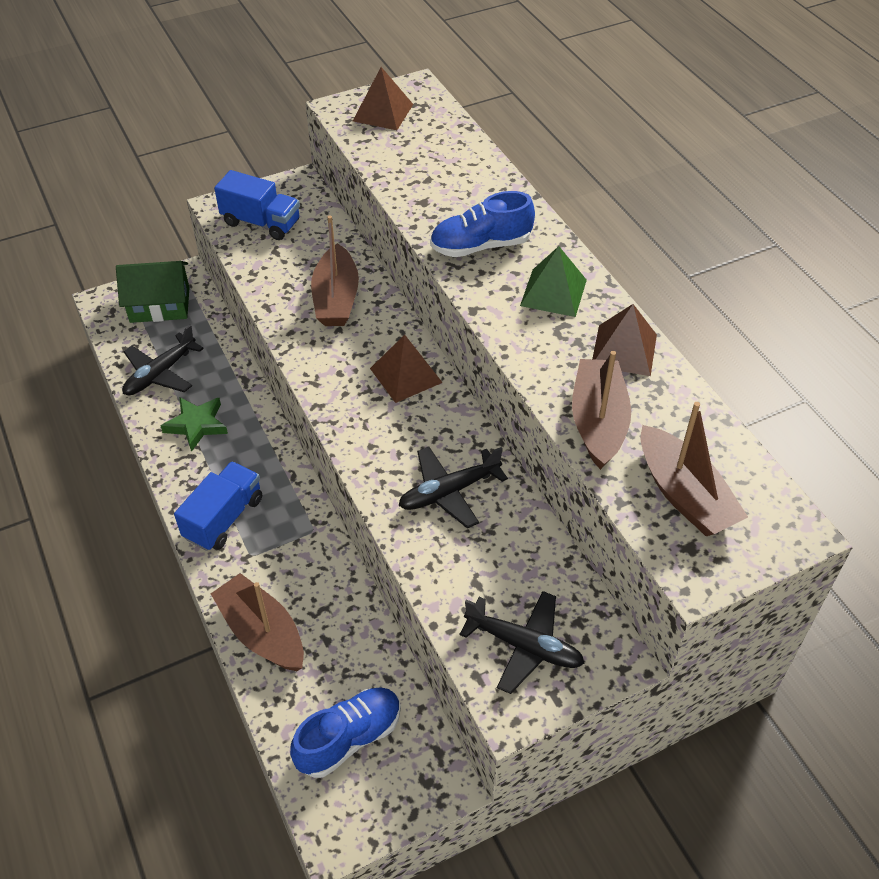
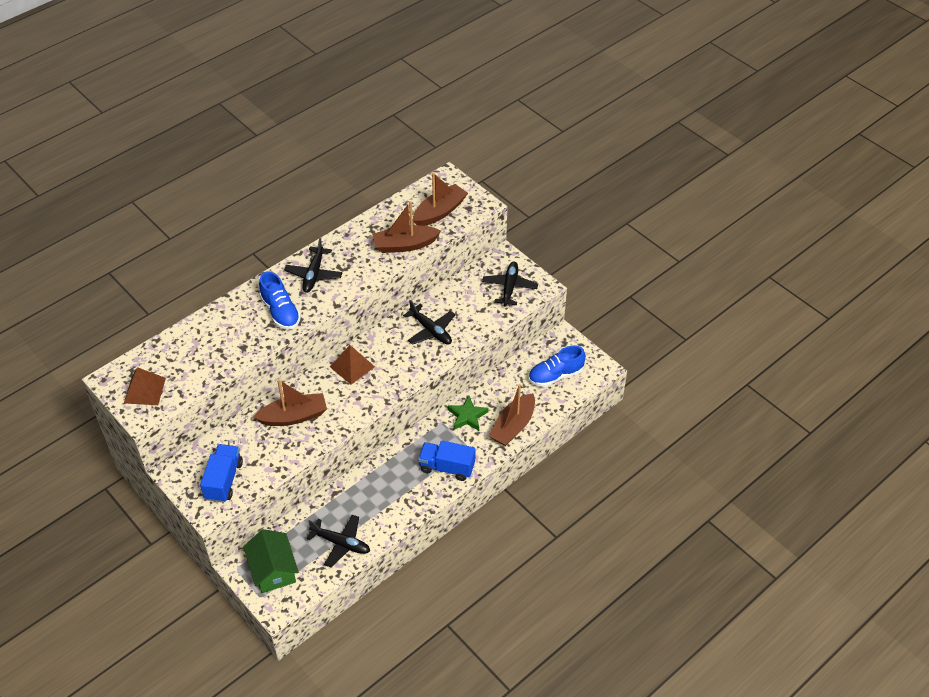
camera: 105 degrees left, 0 degrees up
(197, 425) = (380, 506): green star -> green star (467, 416)
(349, 738) = (555, 375): blue shoe -> blue shoe turned 60 degrees counterclockwise
(553, 292) = (314, 274): green pyramid -> black plane
(624, 350) = (351, 241): brown pyramid -> none

